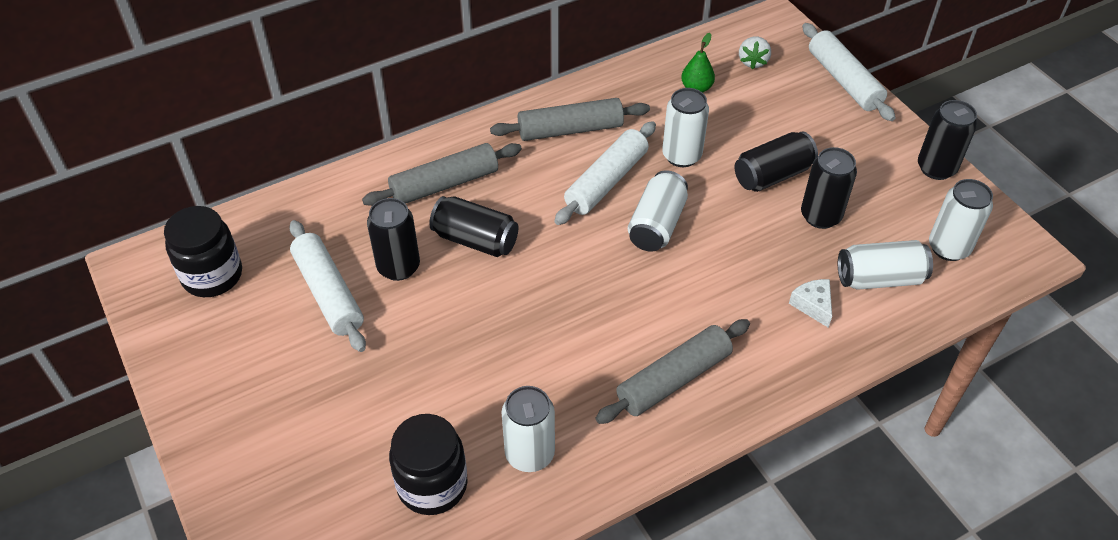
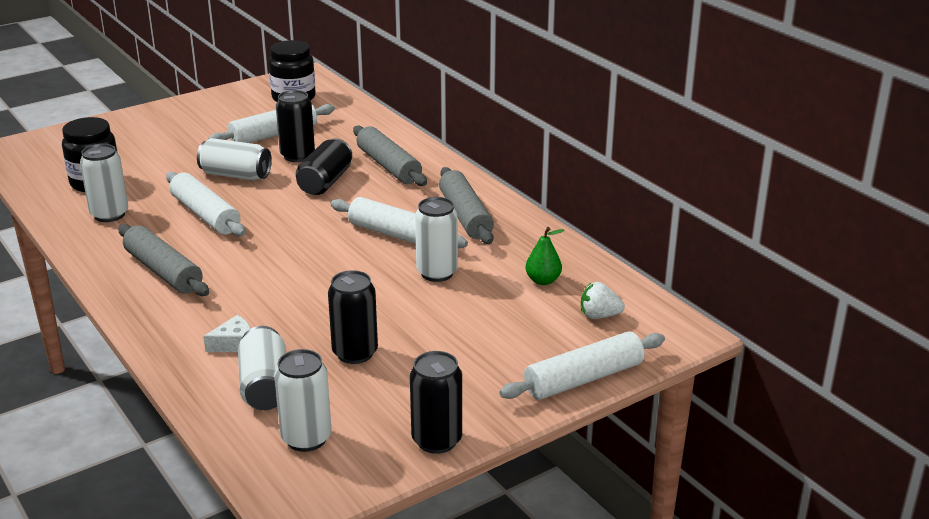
camera: 85 degrees right, 20 degrees down
(542, 350) = (205, 215): none -> white rolling pin
(656, 225) = (342, 261): white can -> white can (235, 175)
(772, 175) = (414, 325): black can -> none

